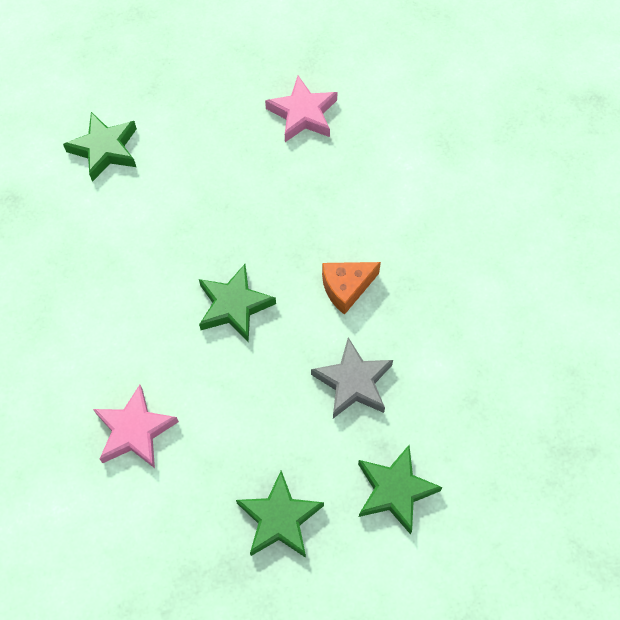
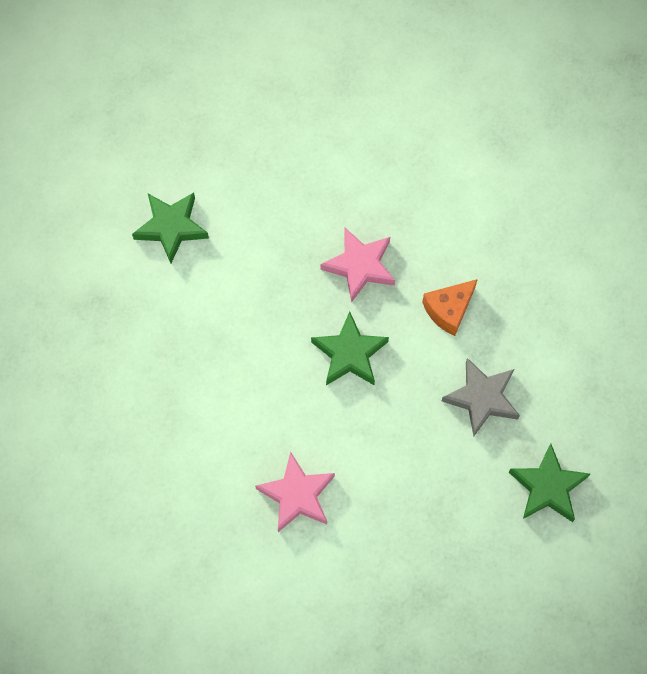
camera: 15 degrees left, 5 degrees up
(279, 519) = (454, 539): green star -> none
(303, 114) = (354, 142): pink star -> pink star (360, 266)

